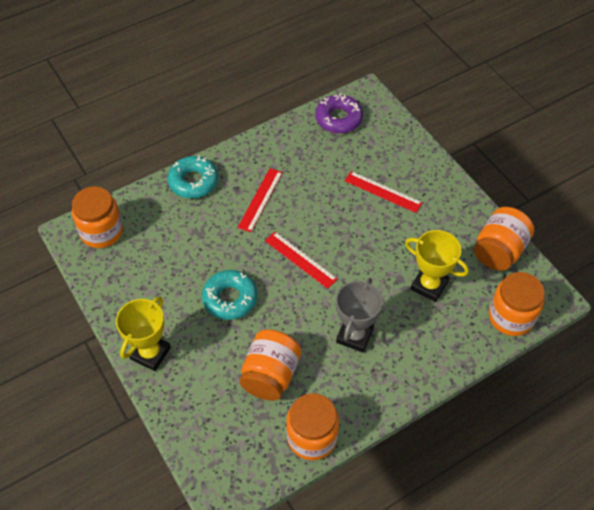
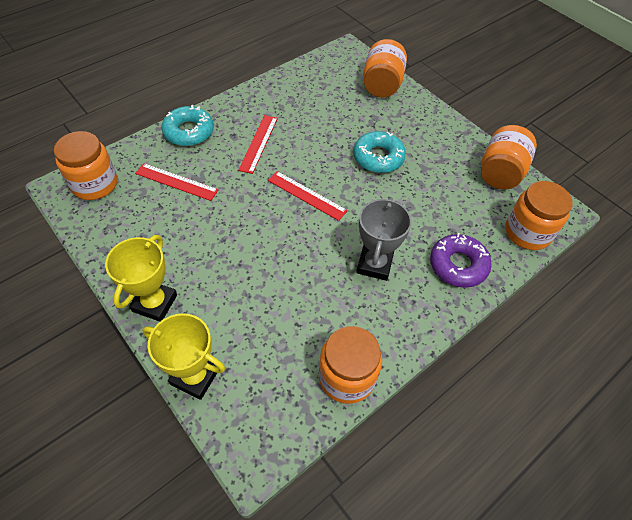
camera: 10 degrees left, 0 degrees up
(230, 298) = (238, 239): turquoise donut -> turquoise donut (378, 157)
(270, 375) = (291, 314): orange jar -> orange jar (382, 85)
(338, 119) = (325, 70): purple donut -> purple donut (458, 265)
(383, 192) = (378, 129): red ruler -> red ruler (176, 182)
(429, 285) = (440, 209): yellow trophy -> yellow trophy (195, 376)

